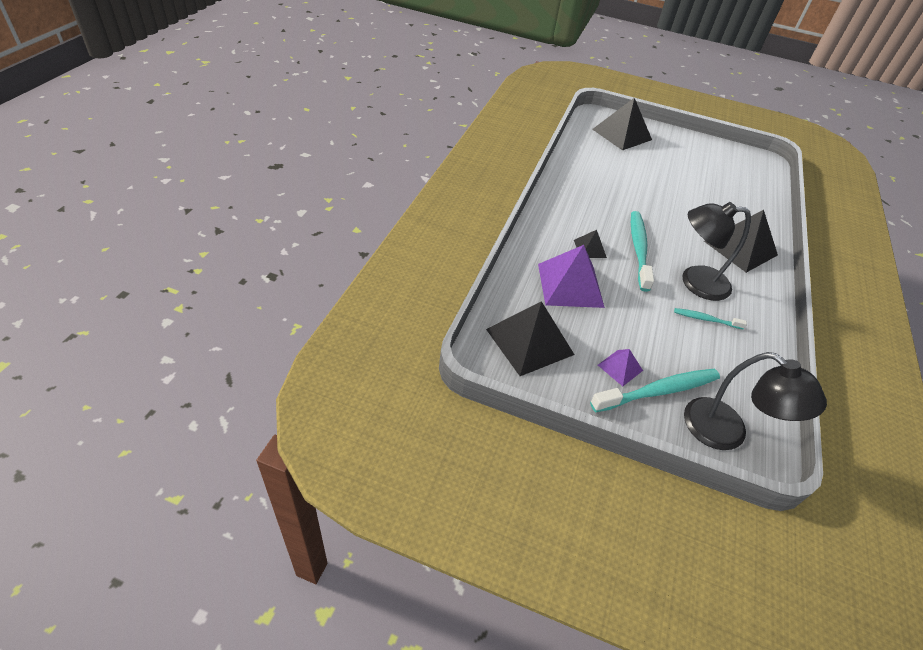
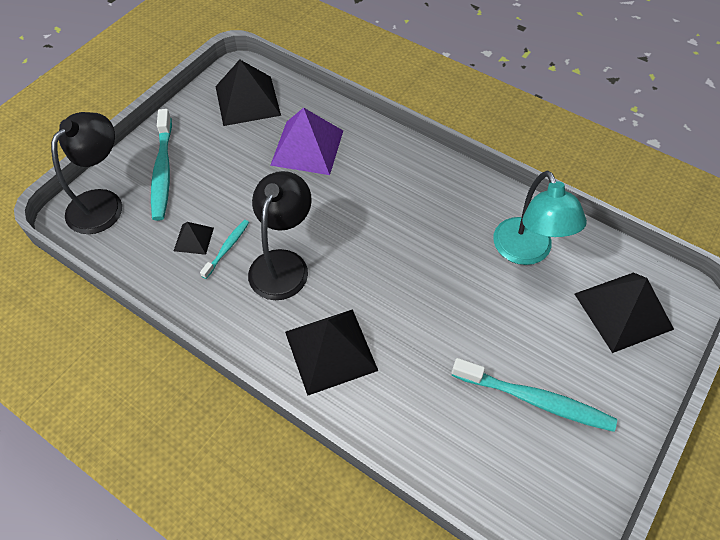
camera: 110 degrees right, 10 degrees up
(590, 248) = (358, 181): black pyramid -> black pyramid (193, 239)
(603, 166) = (527, 252): none -> turquoise lamp
(620, 367) = (197, 153): purple pyramid -> none
(638, 249) = (349, 228): turquoise toothbrush -> turquoise toothbrush (535, 400)
(726, 433) = (103, 203): black lamp -> black lamp turned 150 degrees clockwise

